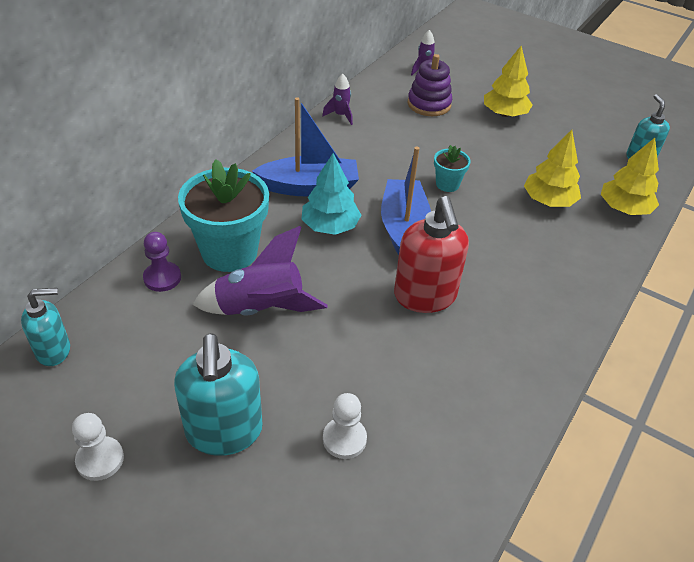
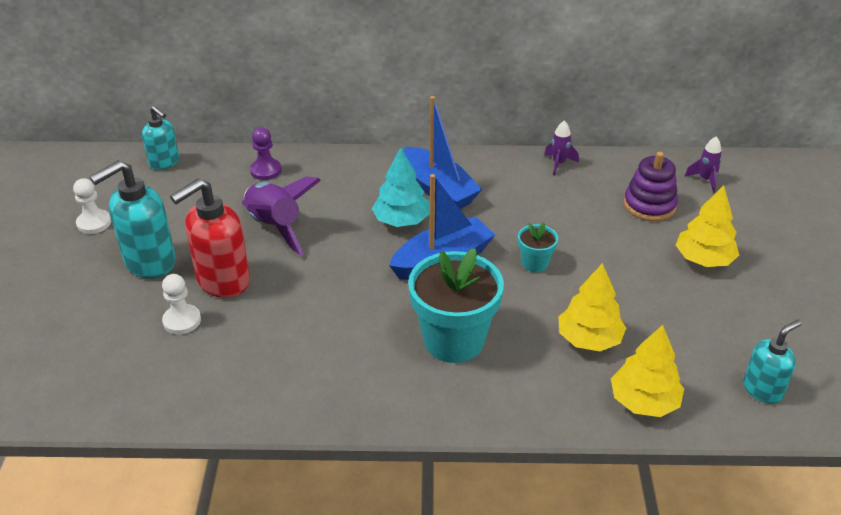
camera: 60 degrees right, 5 degrees down
(229, 252) = (321, 186): turquoise flower pot -> turquoise flower pot (454, 340)
(425, 296) = (367, 305): red soap dispenser -> red soap dispenser (222, 281)

